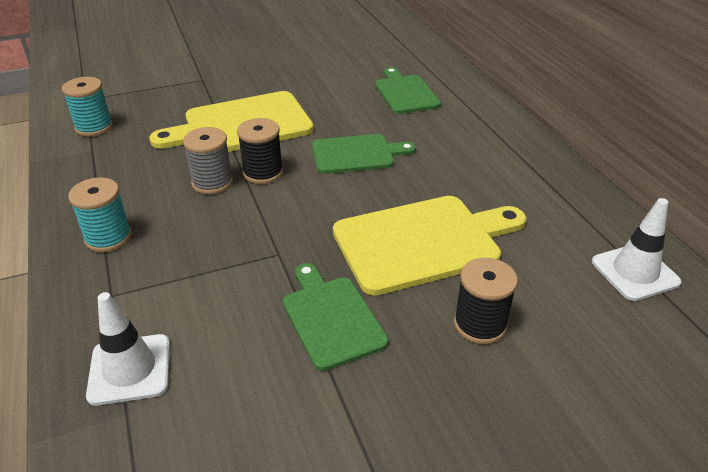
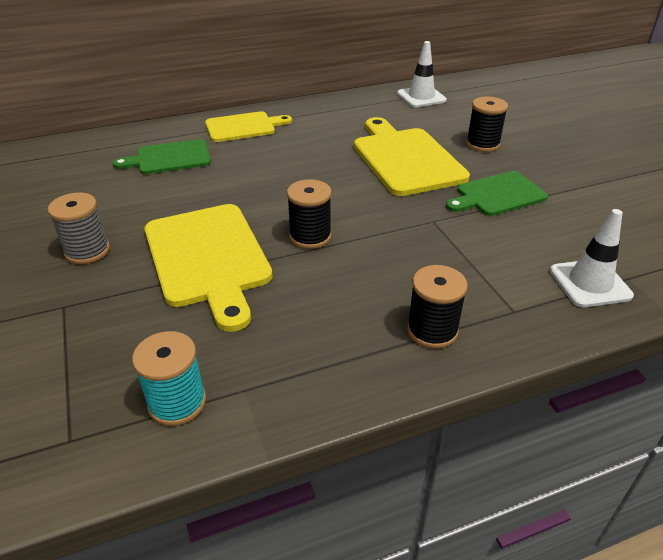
camera: 90 degrees left, 0 degrees up
(108, 237) = (432, 330): turquoise spool -> black spool
(212, 182) = (327, 268): grey spool -> grey spool (87, 251)
(357, 154) = (281, 185): green cutting board -> none
(481, 126) = (243, 127): none -> yellow cutting board

